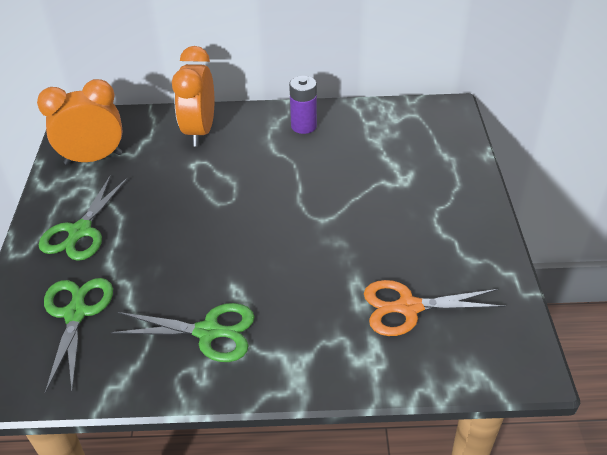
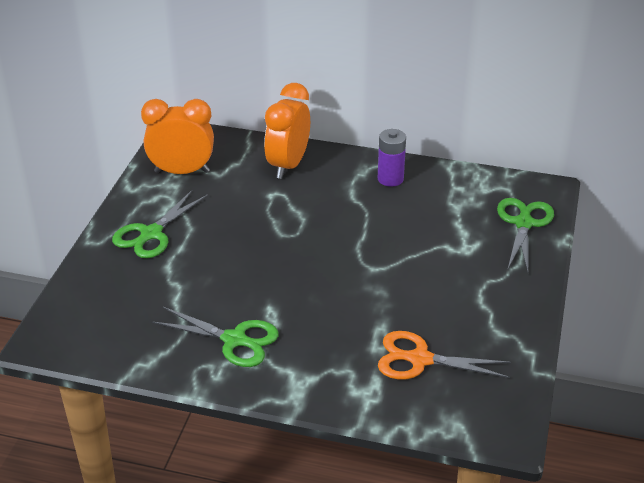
camera: 15 degrees right, 5 degrees down
(76, 314) = (128, 301): green scissors -> green scissors (523, 223)

